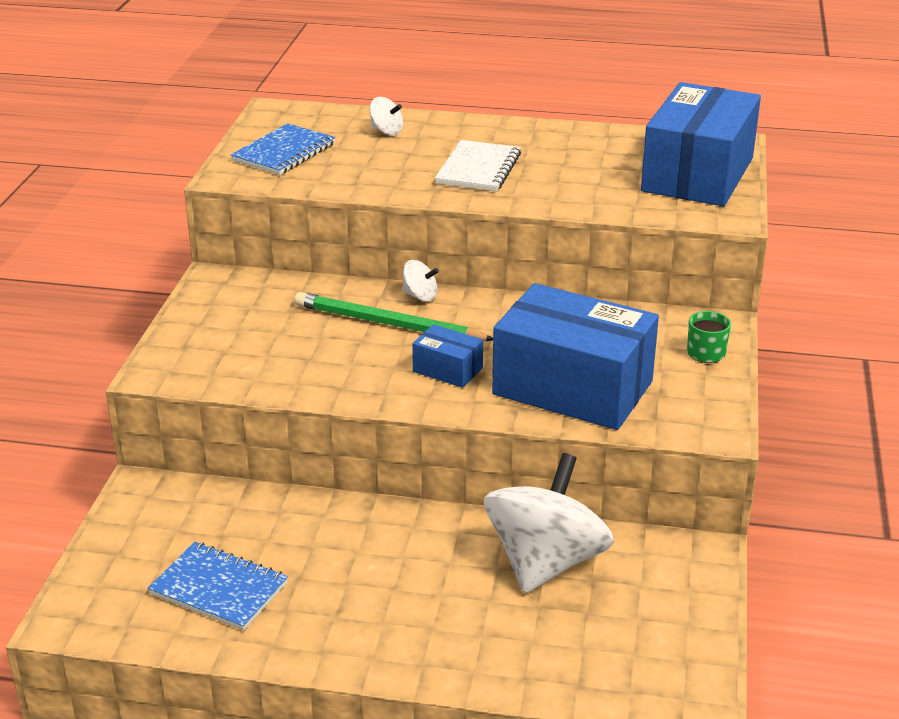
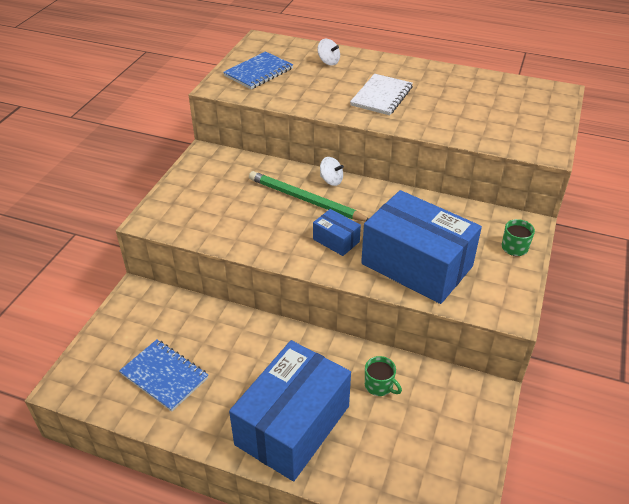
camera: 10 degrees right, 10 degrees up
(545, 562) = (379, 386): white spinning top -> green mug
(697, 174) = (531, 114): blue box -> blue box (293, 425)

